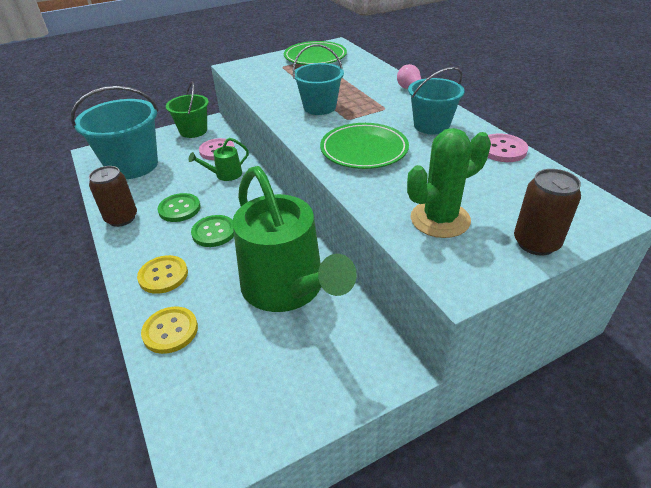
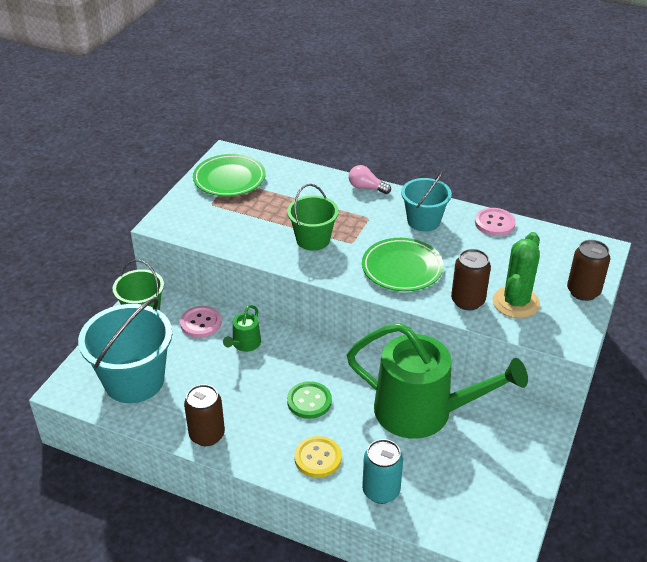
camera: 40 degrees left, 0 degrees up
(170, 331) = (381, 491): yellow button -> turquoise can
(179, 209) = (249, 398): green button -> none
(319, 107) = (313, 239): turquoise bucket -> green bucket
(390, 197) = (467, 301): none -> brown can

